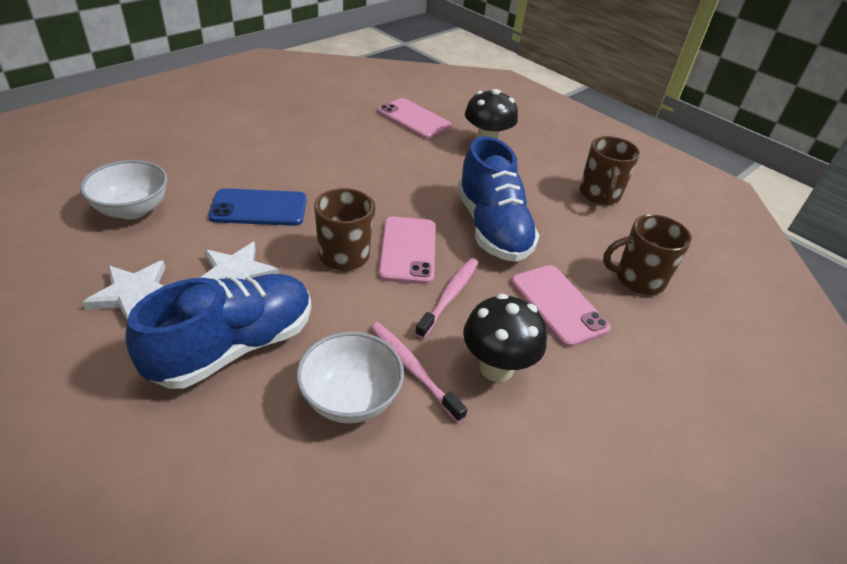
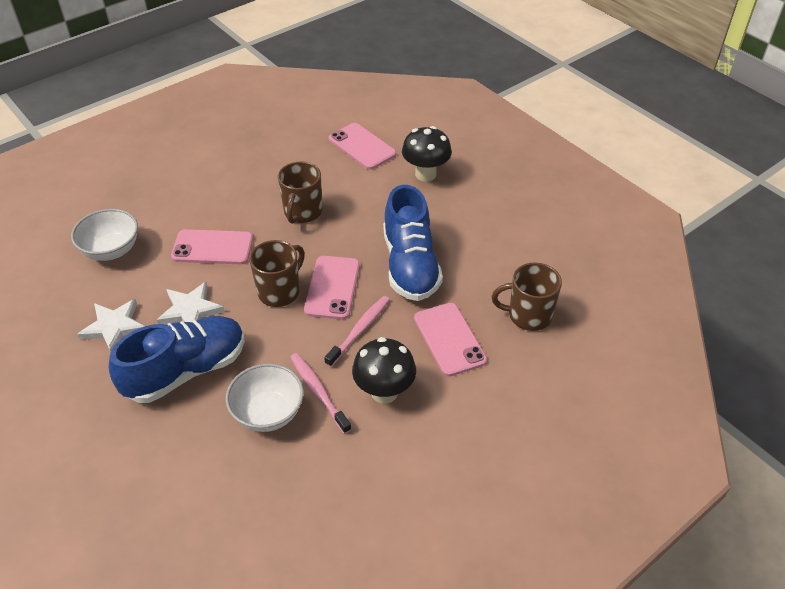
camera: 10 degrees right, 5 degrees up
(259, 208) = (212, 247): blue phone -> pink phone
(599, 195) = (520, 229): brown mug -> brown mug (302, 212)

